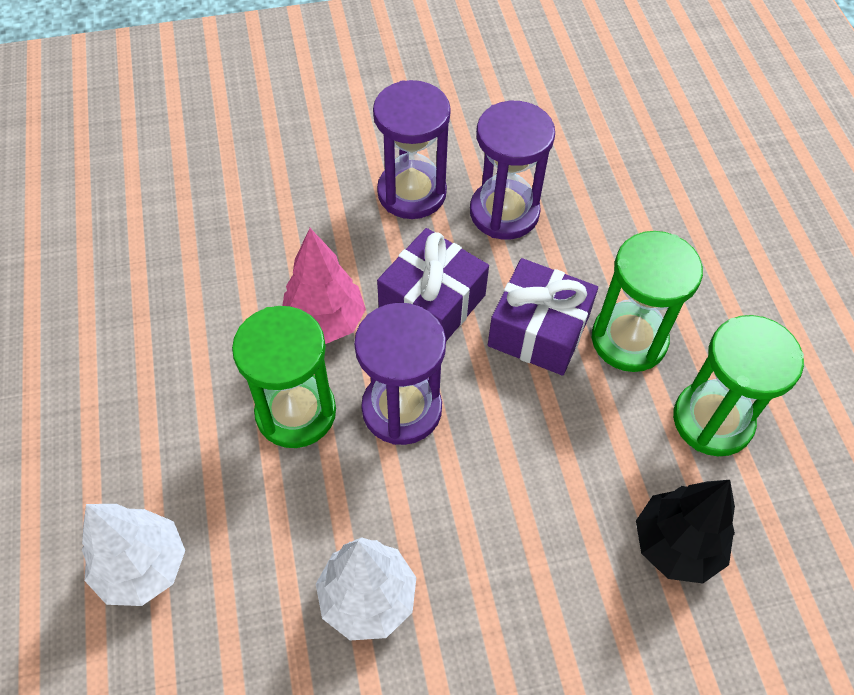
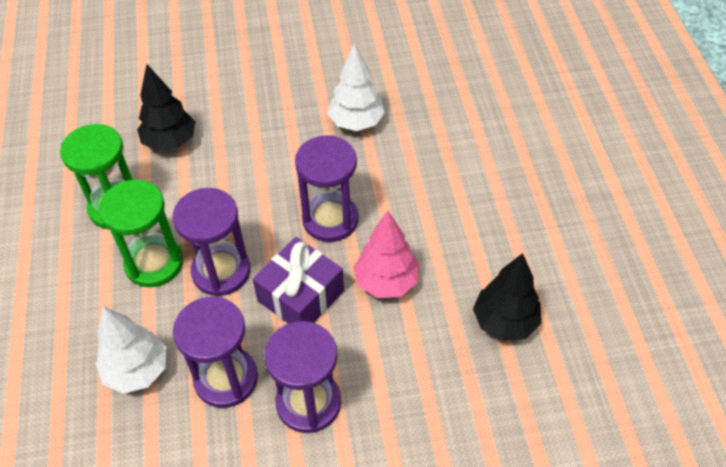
camera: 175 degrees left, 5 degrees down
(143, 567) = (489, 139): white tree -> white tree (137, 370)
(184, 277) = (504, 322): none -> black tree
(296, 412) = (404, 219): green hourglass -> none
(538, 331) = (221, 271): purple gift -> purple hourglass

